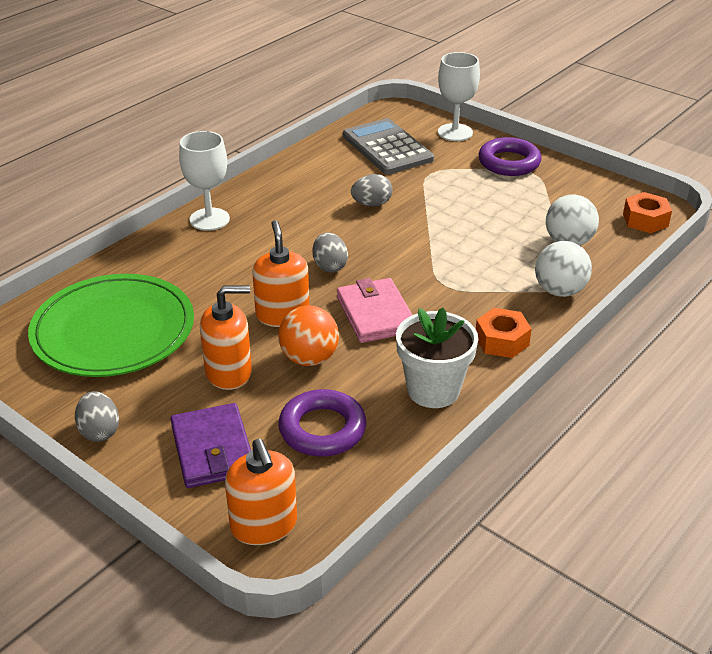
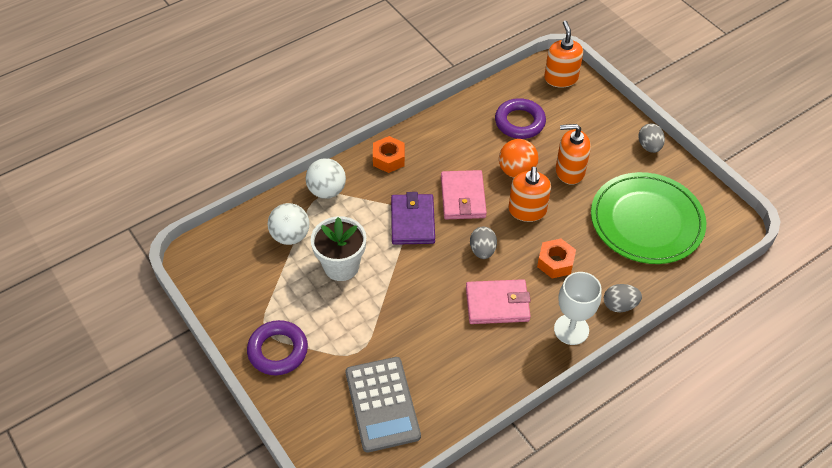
camera: 165 degrees left, 15 degrees up
(212, 449) = (584, 122): purple wallet -> purple wallet (413, 221)
(297, 225) = (497, 304): none -> pink wallet
(371, 204) = (427, 318): grey egg -> grey egg (619, 305)
(433, 390) = (447, 133): white flower pot -> white flower pot (341, 266)
(455, 132) = (303, 416): white goblet -> none
(645, 220) = (214, 247): orange nut -> orange nut (555, 262)

